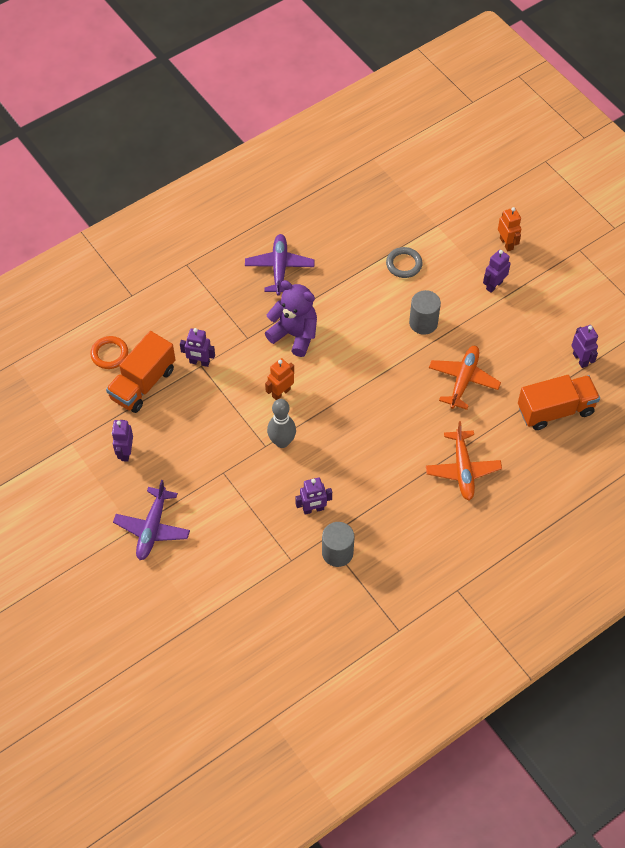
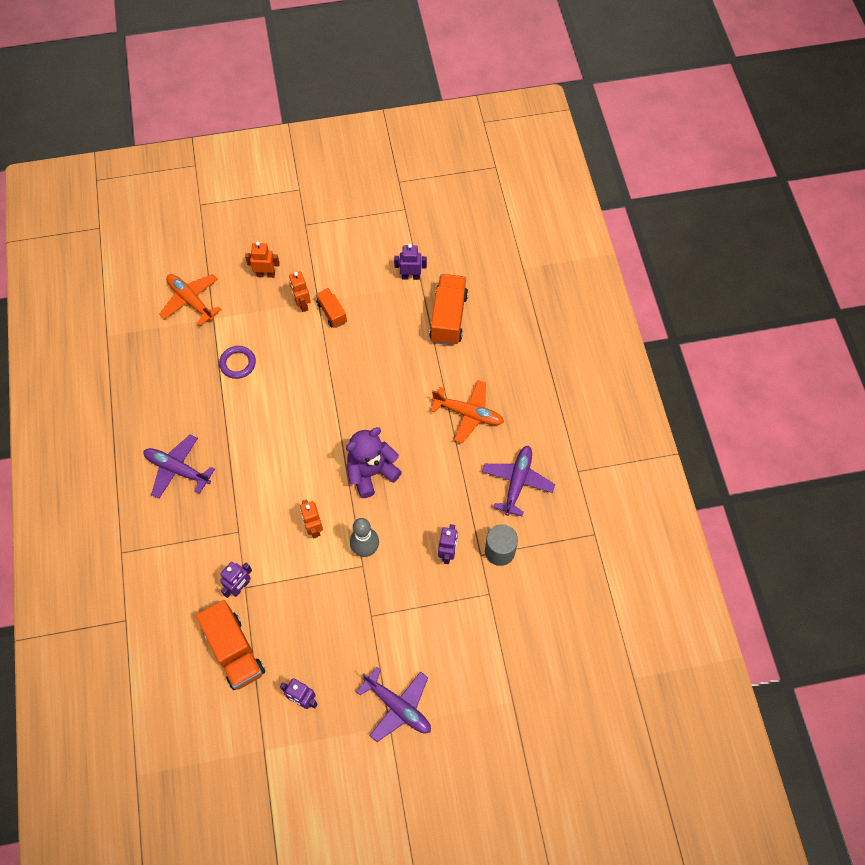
camera: 65 degrees left, 5 degrees up
(109, 354) = (182, 670): orange ring -> none
(294, 334) = (258, 488): purple teddy bear -> purple teddy bear (371, 472)
(404, 264) = (238, 363): grey ring -> purple ring
(416, 540) = (517, 482): none -> purple plane
(423, 323) = (307, 376): grey cylinder -> none
(463, 380) = (382, 372): orange plane -> orange plane (191, 300)
(494, 285) = (302, 304): purple robot -> orange robot
(499, 312) = (332, 313): none -> orange truck

